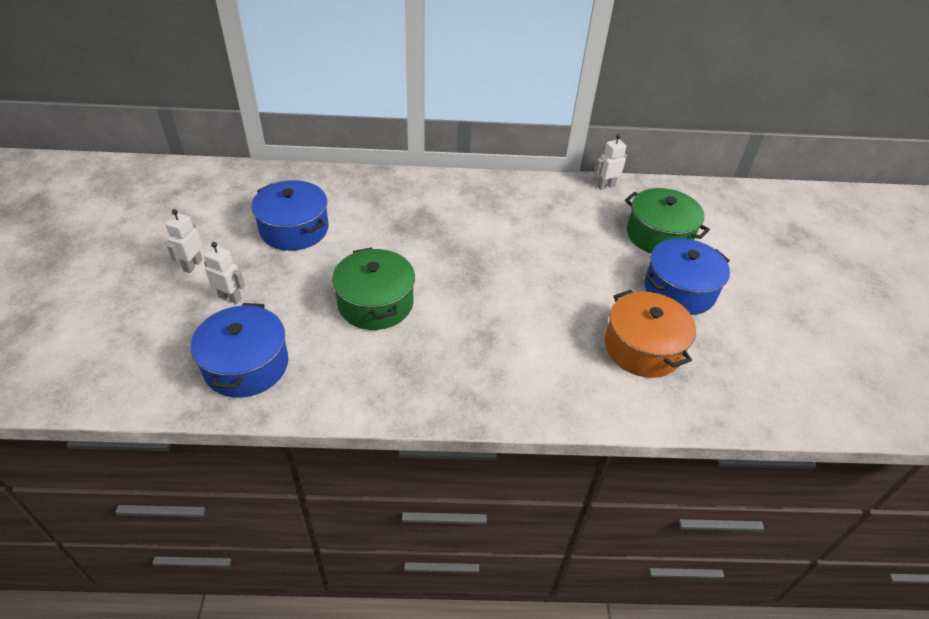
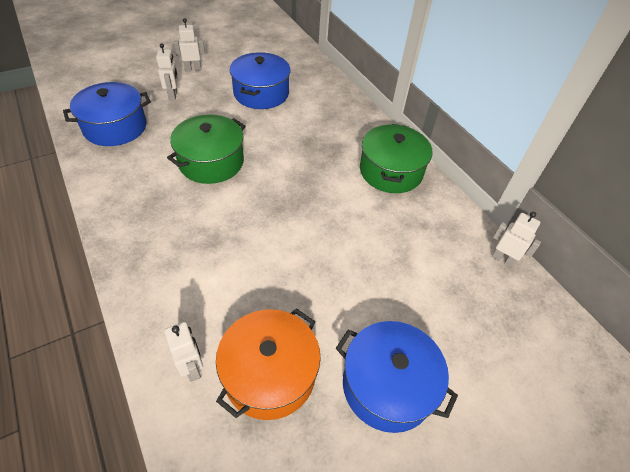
camera: 60 degrees right, 5 degrees up
(616, 392) = (192, 368): none -> white robot
(659, 235) = (465, 336): green pot -> green pot (391, 171)

